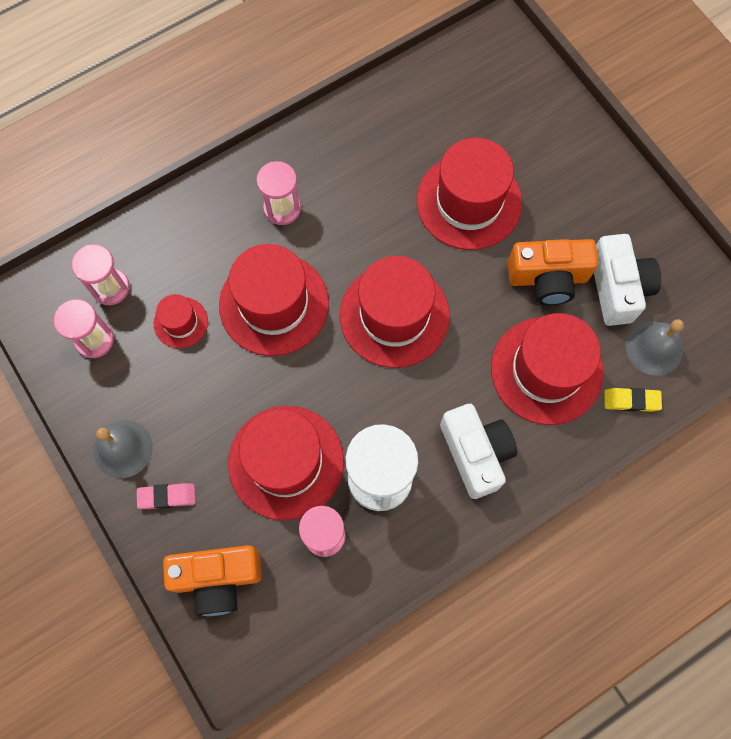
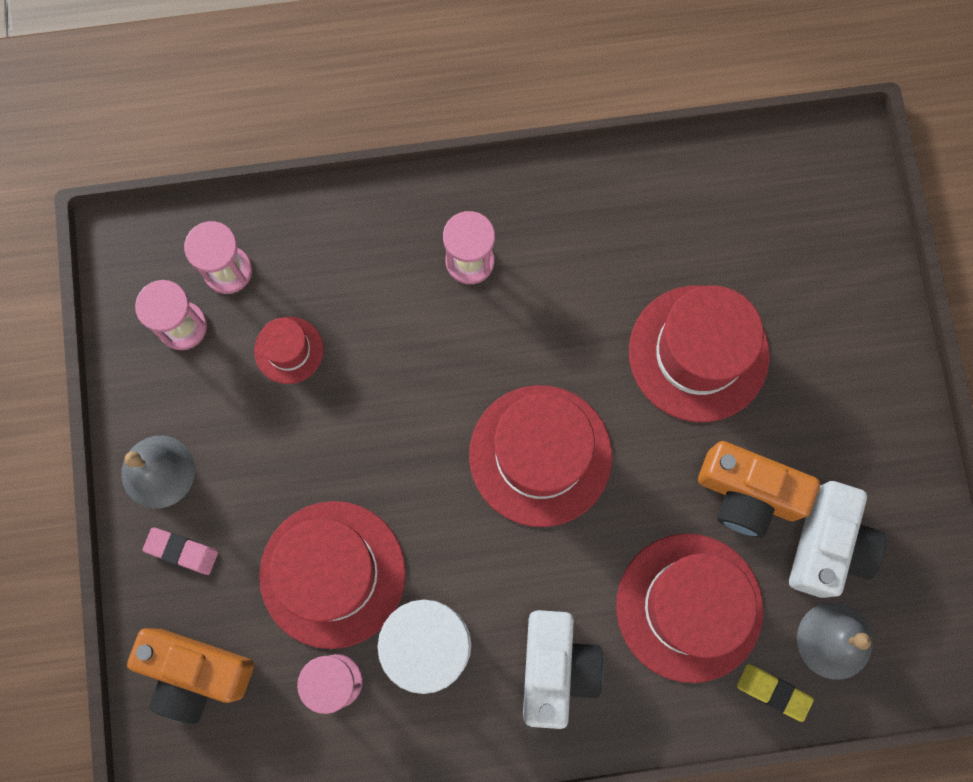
camera: 25 degrees right, 5 degrees up
(274, 304) = (405, 376): red hat -> none

